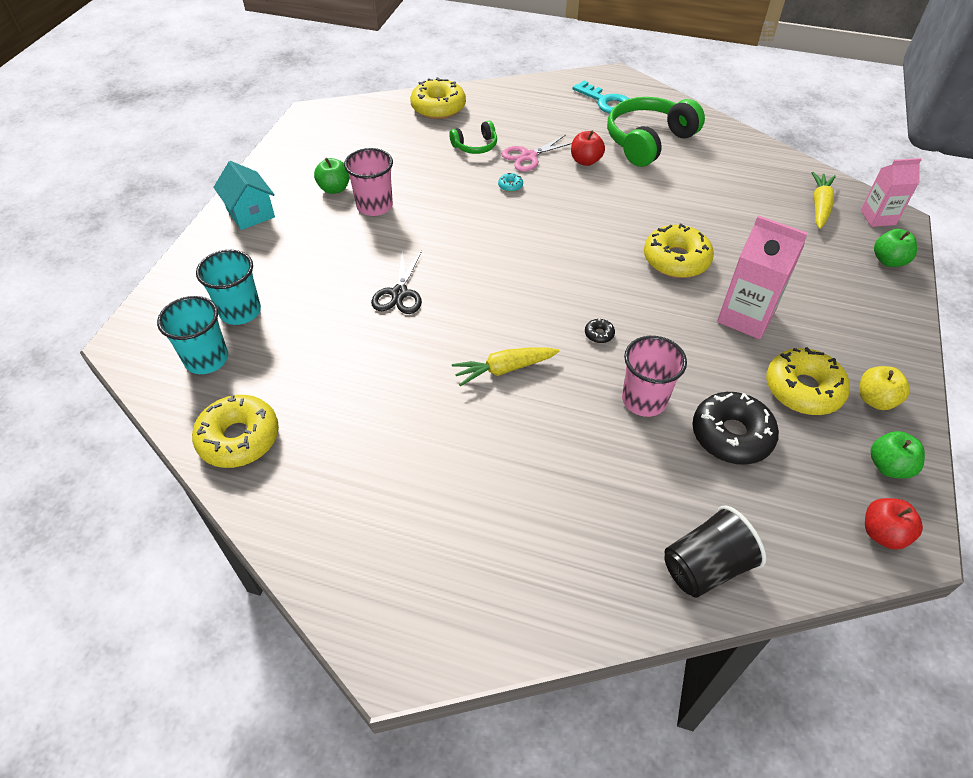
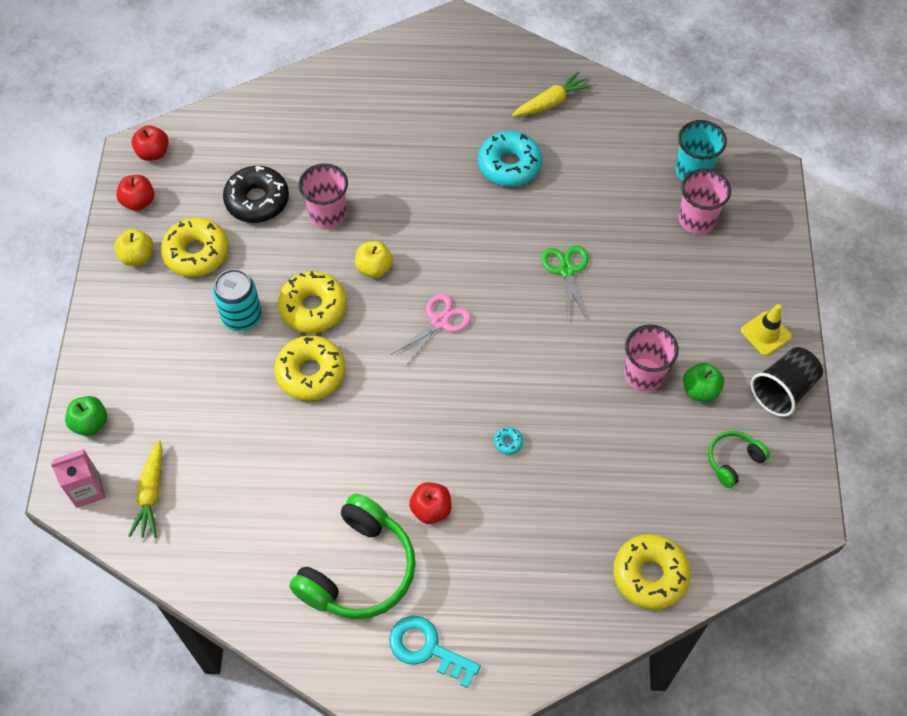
camera: 165 degrees right, 10 degrees up
(239, 438) = (625, 118): yellow donut -> yellow donut (313, 307)
(240, 311) = (696, 220): turquoise cup -> pink cup
(250, 213) = (765, 333): turquoise house -> yellow traffic cone
(399, 293) = (566, 270): black scissors -> green scissors
(410, 411) = (509, 165): none -> turquoise donut
(475, 146) = (572, 505): green headphones -> green headphones (733, 461)
(504, 369) = (447, 216): yellow carrot -> yellow carrot (551, 102)
(528, 156) = (502, 501): pink scissors -> pink scissors (439, 322)
(599, 334) = (374, 268): black donut -> yellow apple
(705, 566) = (276, 107): black cup -> black cup (783, 390)
(745, 317) = (242, 317): pink carton -> turquoise can
(888, 466) = (139, 202): green apple -> red apple

